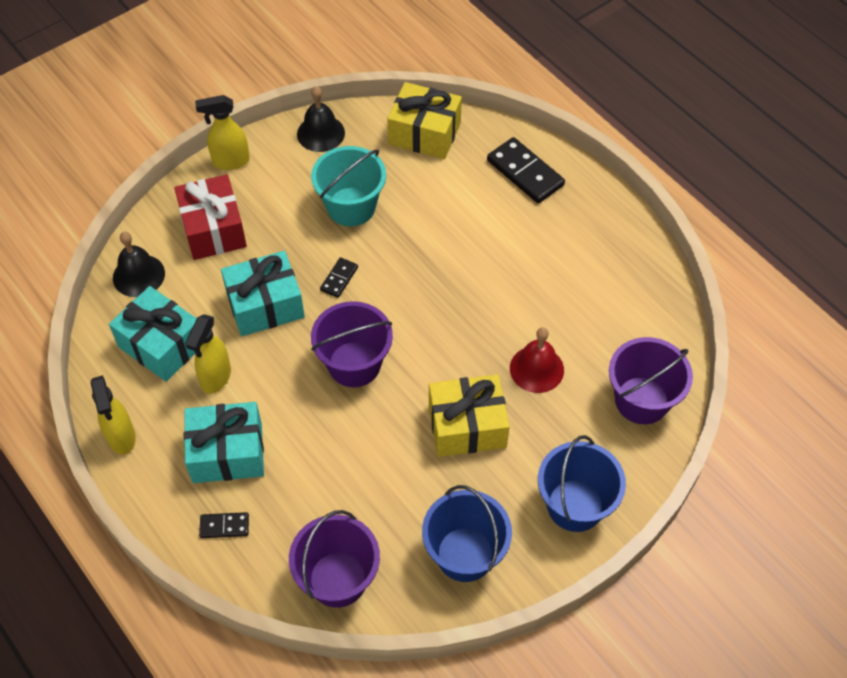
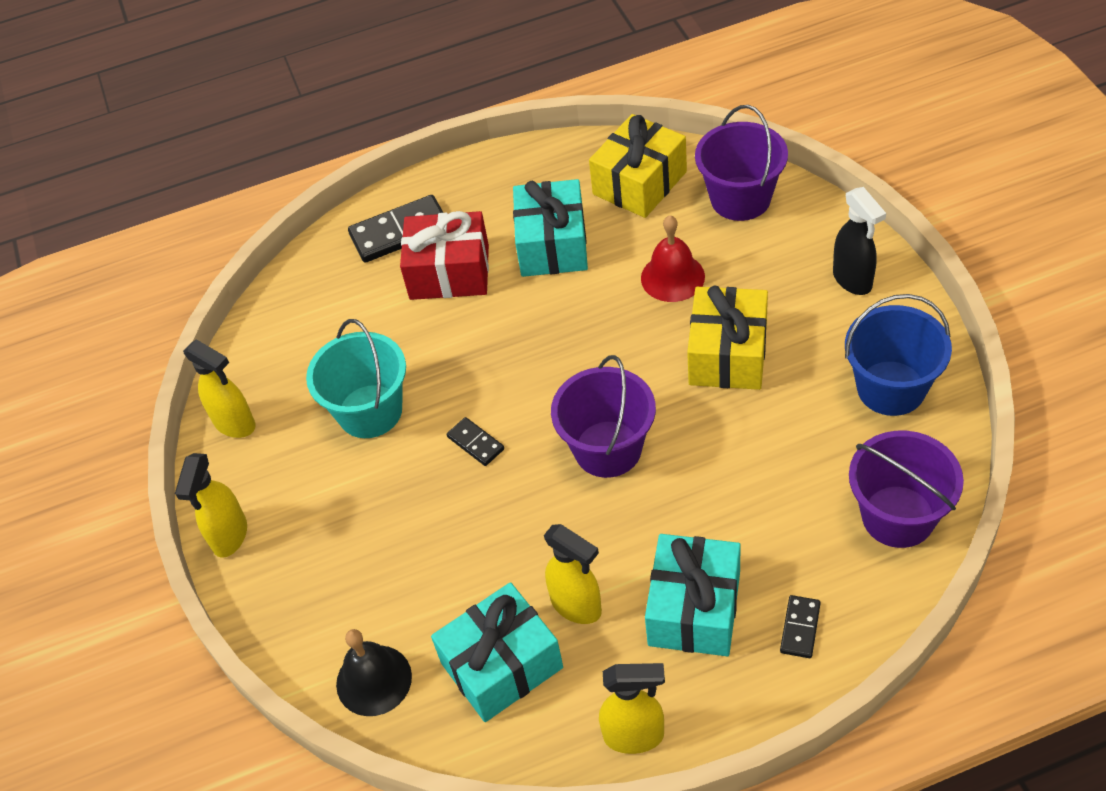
camera: 65 degrees left, 5 degrees down
(213, 229) = (336, 574): red gift -> red gift (449, 272)
(265, 305) = (484, 531): turquoise gift -> turquoise gift (552, 245)
(321, 133) = (235, 424): black bell -> yellow spray bottle
(424, 133) = (292, 315): yellow gift -> yellow gift (639, 183)
(575, 505) = (853, 280): blue bucket -> black spray bottle

